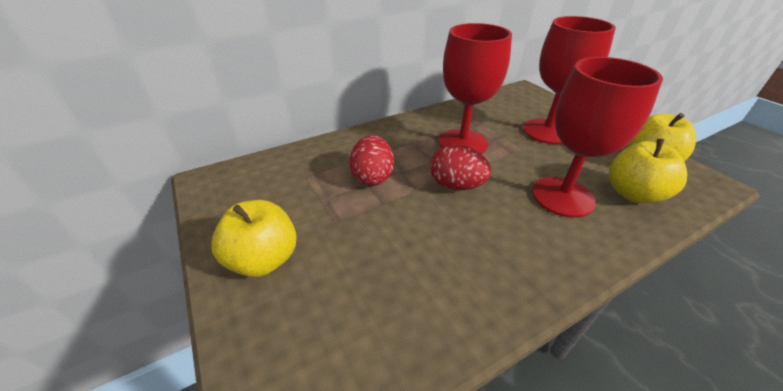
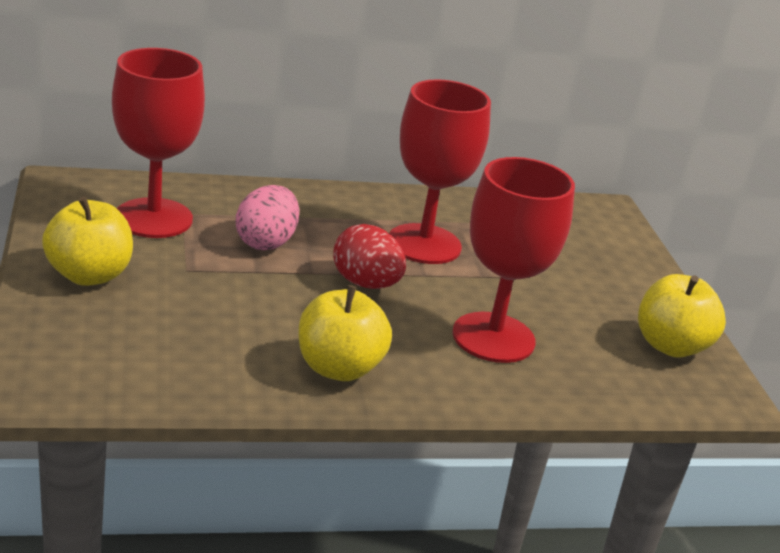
camera: 15 degrees right, 10 degrees down
(372, 177) = (266, 242): red egg -> pink egg
(547, 131) = (568, 269): red goblet -> red goblet (153, 218)
(633, 193) = (594, 366): yellow apple -> yellow apple (339, 368)

